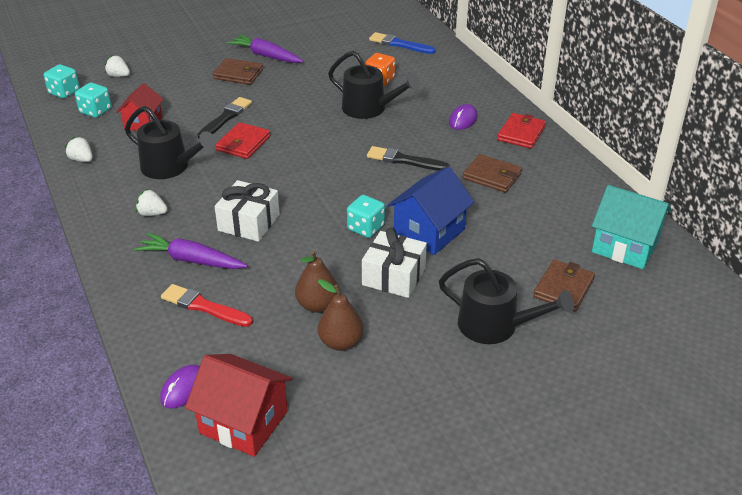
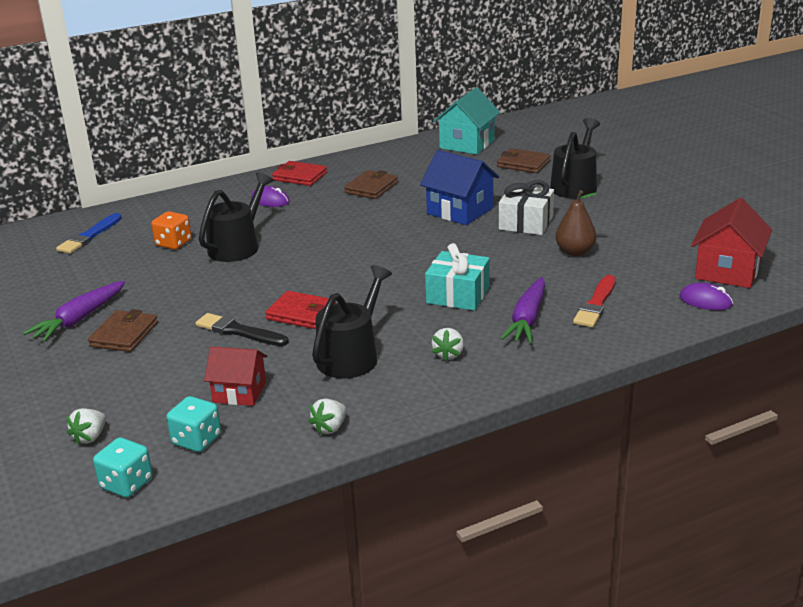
camera: 90 degrees left, 10 degrees down
(249, 222) = (458, 295): white gift -> turquoise gift
(340, 342) = (618, 239): brown pear -> none
(365, 228) = (458, 237): turquoise dice -> none
(404, 160) = (343, 225): black brush -> none

